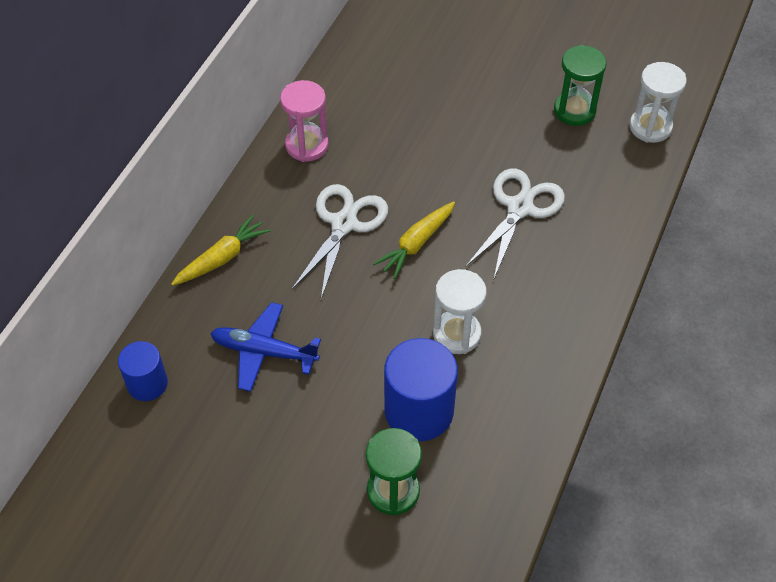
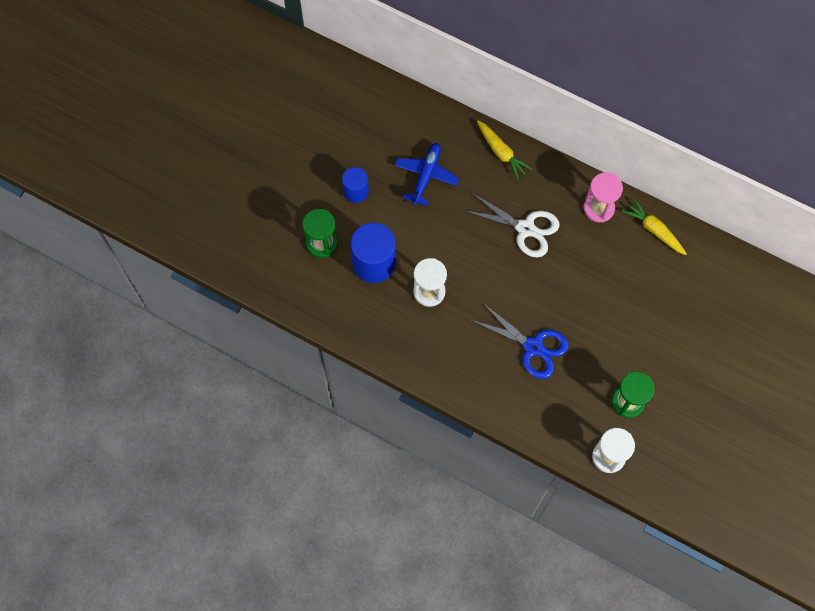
camera: 95 degrees right, 15 degrees up
(147, 384) = (409, 111): blue cylinder -> blue cylinder (356, 191)
(416, 244) = (505, 274): yellow carrot -> yellow carrot (654, 230)
(519, 207) = (533, 347): white scissors -> blue scissors

